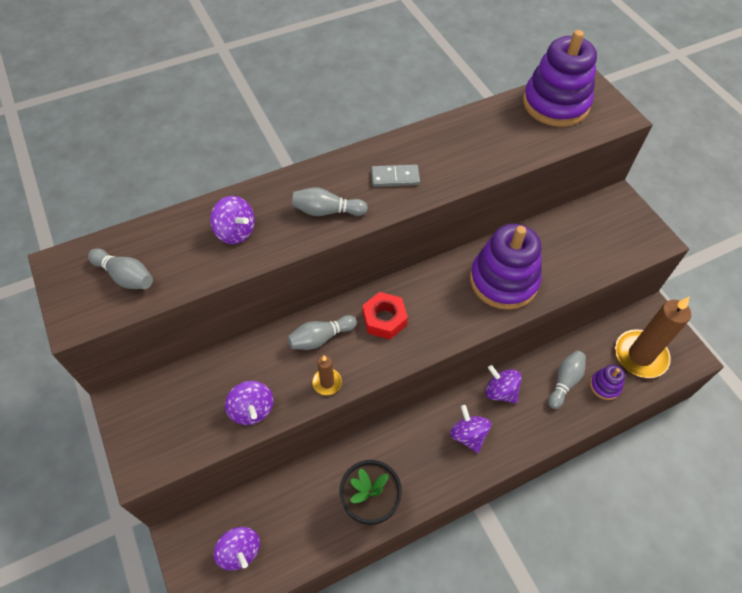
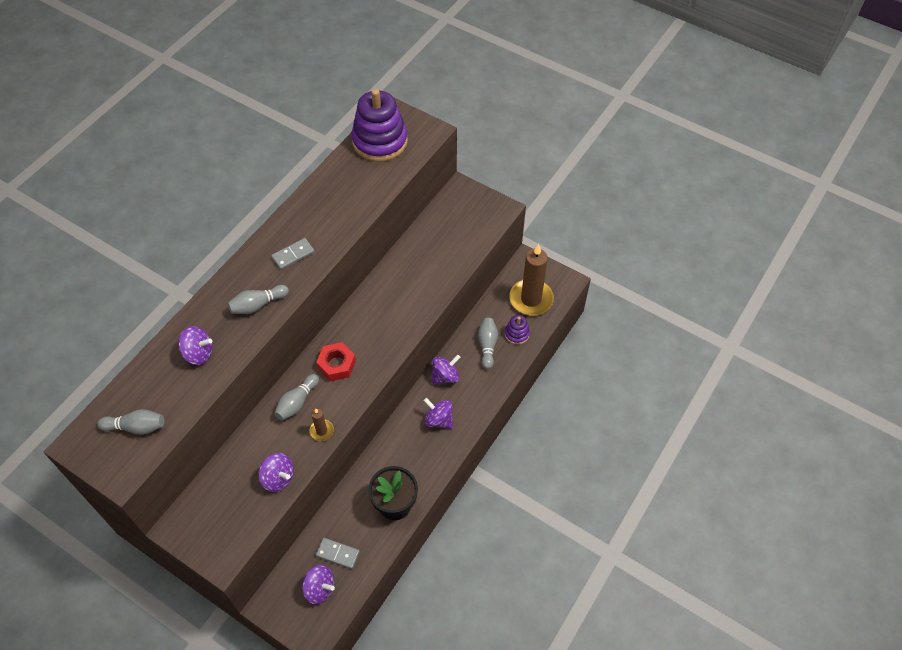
camera: 30 degrees left, 0 degrees up
(280, 523) = (338, 554): none -> grey domino
(500, 391) = (445, 376): purple spinning top -> purple spinning top turned 135 degrees clockwise
(503, 281) = (408, 293): purple stacking toy -> none

